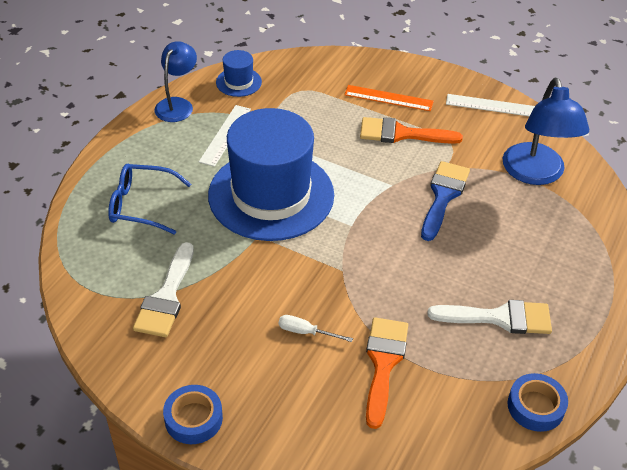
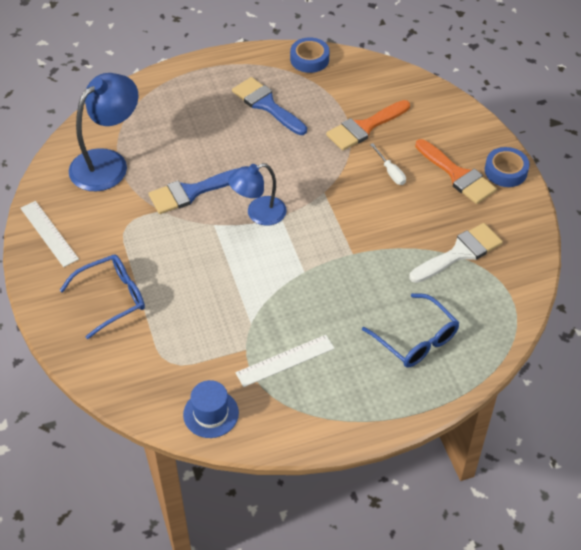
camera: 135 degrees left, 5 degrees up
(177, 105) = (292, 427): blue lamp -> blue lamp (258, 214)
(271, 195) = (309, 278): blue hat -> none
(388, 98) = (112, 298): orange ruler -> blue glasses
(402, 134) = (149, 258): orange brush -> orange brush (457, 175)
(499, 318) = (267, 105): white brush -> blue brush

